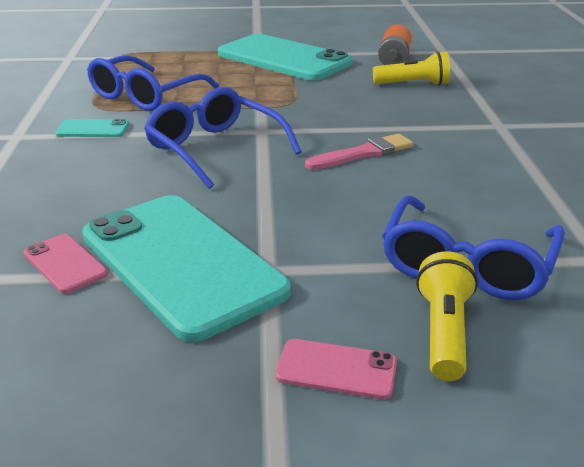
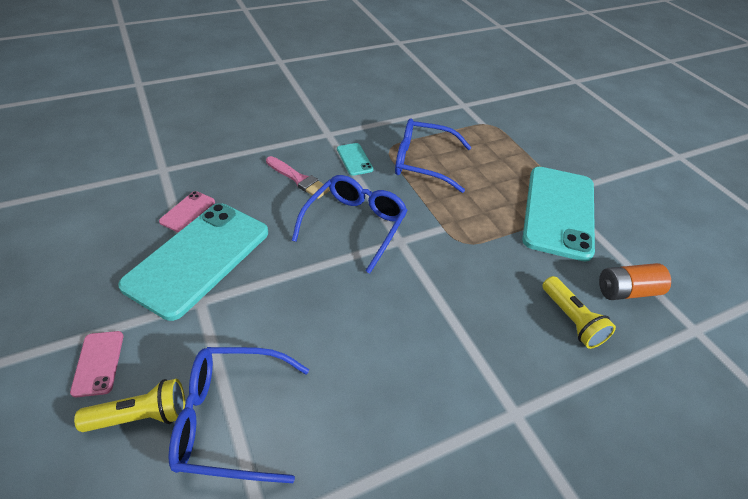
camera: 65 degrees right, 15 degrees up
(364, 153) = (391, 314): pink brush -> pink brush (298, 179)

